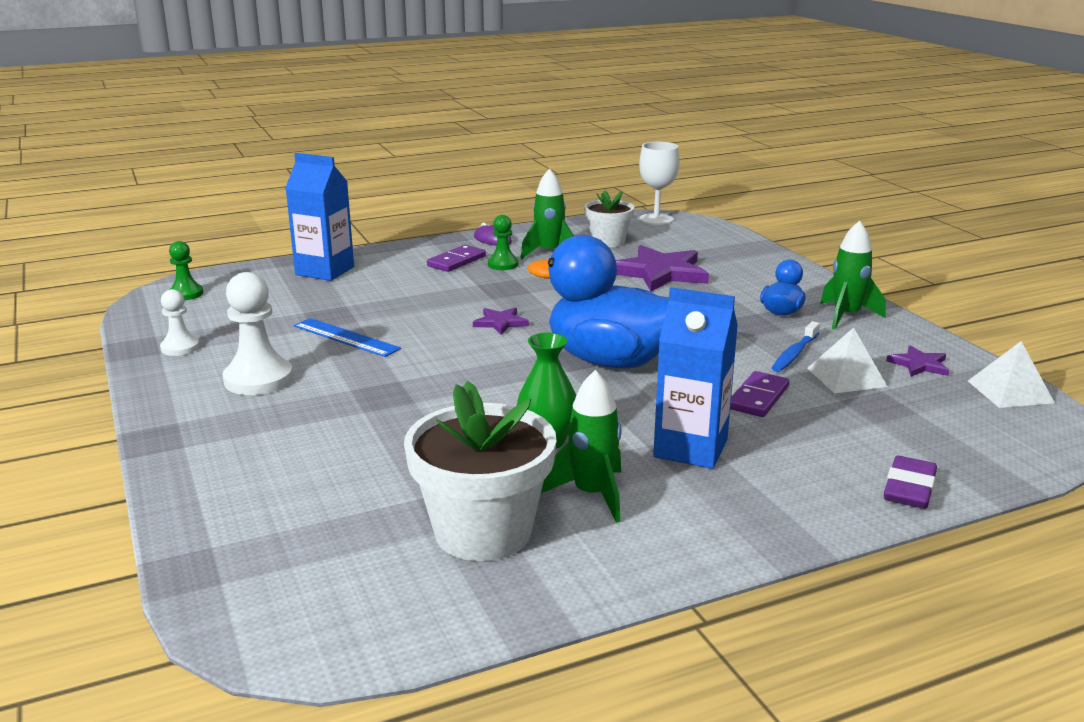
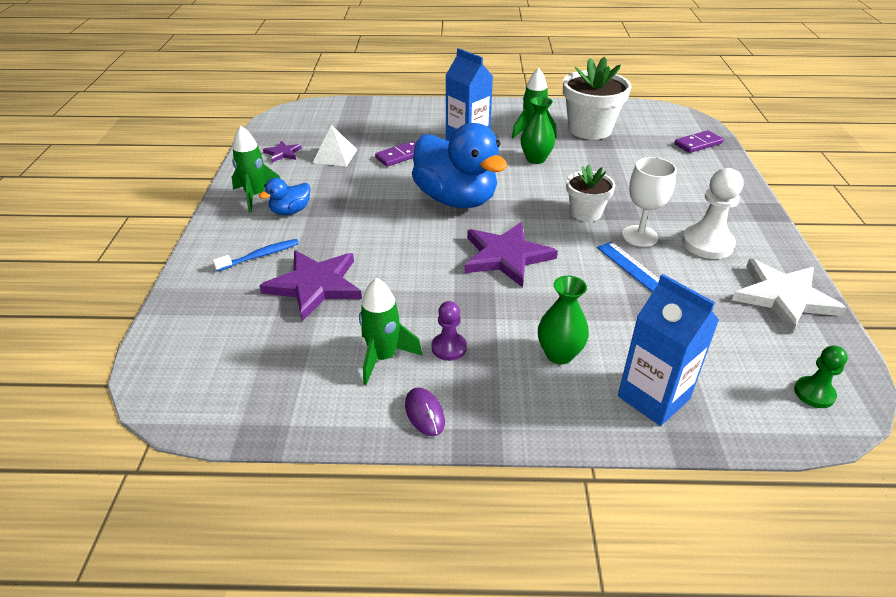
camera: 155 degrees left, 15 degrees up
(180, 347) = (783, 297): white pawn -> white star
(409, 276) = (559, 354): none -> green vase
(456, 261) = (495, 372): purple domino -> purple domino (698, 144)
(500, 322) = (506, 256): purple star -> purple star, size x2.02
(503, 264) = (449, 348): green pawn -> purple pawn
(608, 242) = (300, 361): white flower pot -> white flower pot (585, 213)
(656, 219) = (184, 401): white goblet -> white goblet (640, 236)
(794, 354) = (338, 176): blue toothbrush -> blue toothbrush (260, 256)
(909, 489) = (396, 106): purple eraser -> none
(1010, 391) = (270, 130): white pyramid -> none

